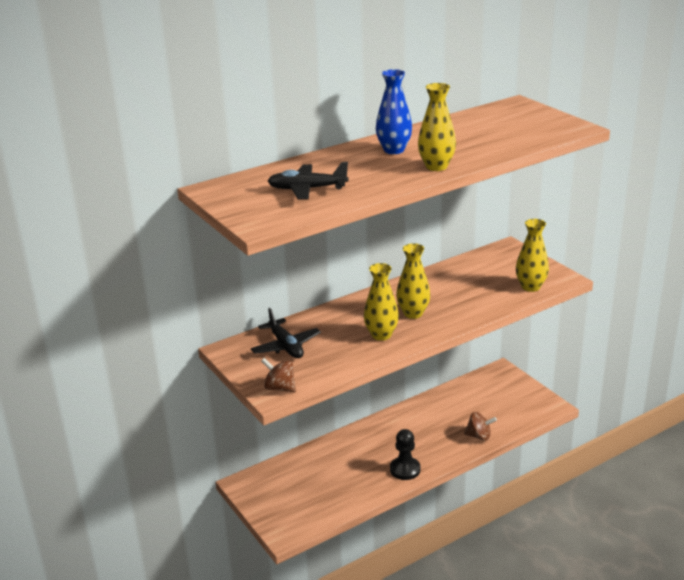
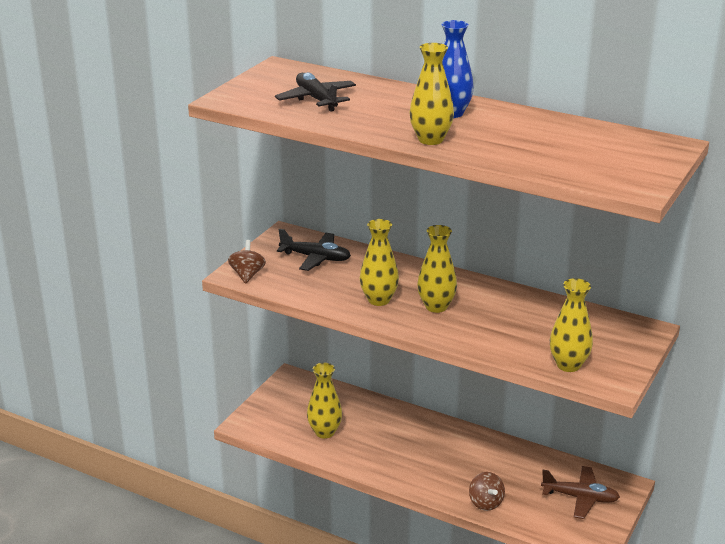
camera: 60 degrees right, 0 degrees up
(286, 346) = (315, 258): black plane -> black plane turned 105 degrees counterclockwise
(334, 488) = (324, 432): none -> yellow vase
(405, 469) = (387, 467): black pawn -> none
(501, 393) = (580, 498): none -> brown plane

